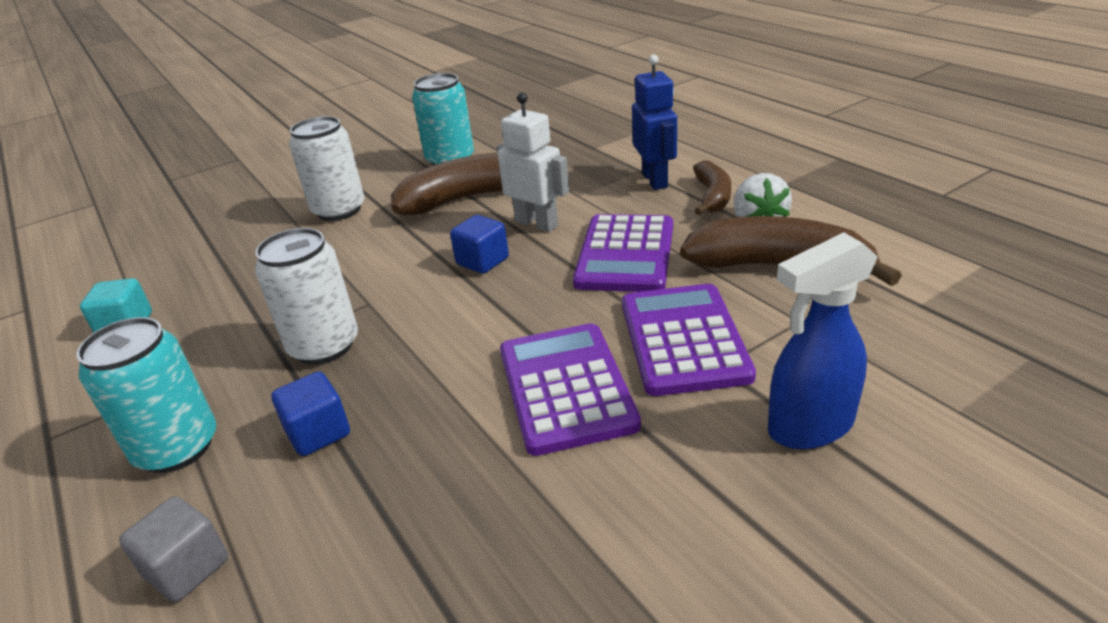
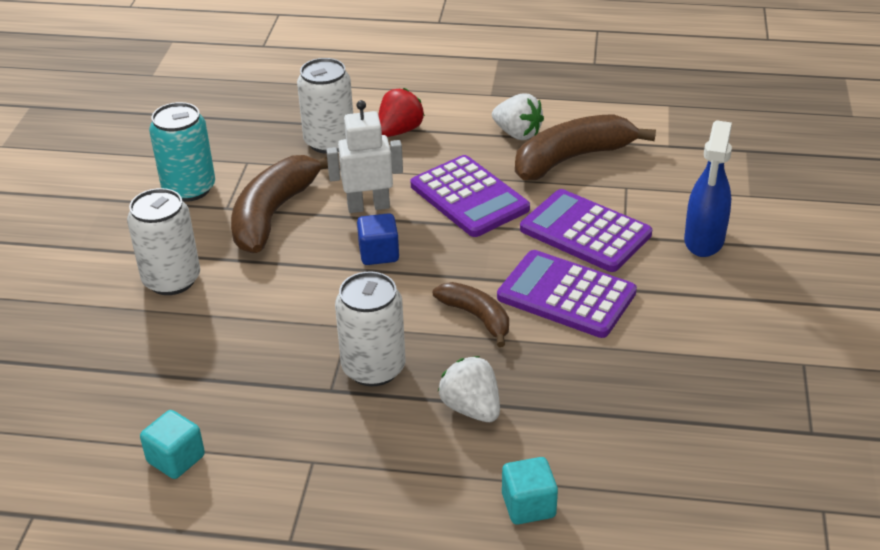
camera: 50 degrees left, 5 degrees up
(177, 448) = (398, 477): turquoise can -> none
(187, 568) = (528, 505): grey cube -> turquoise cube
(318, 433) = (471, 408): blue cube -> white strawberry
(589, 167) = (329, 142): none -> white can
(655, 180) = (399, 131): blue robot -> red strawberry
(712, 196) = (460, 126): brown banana -> brown banana (477, 317)

